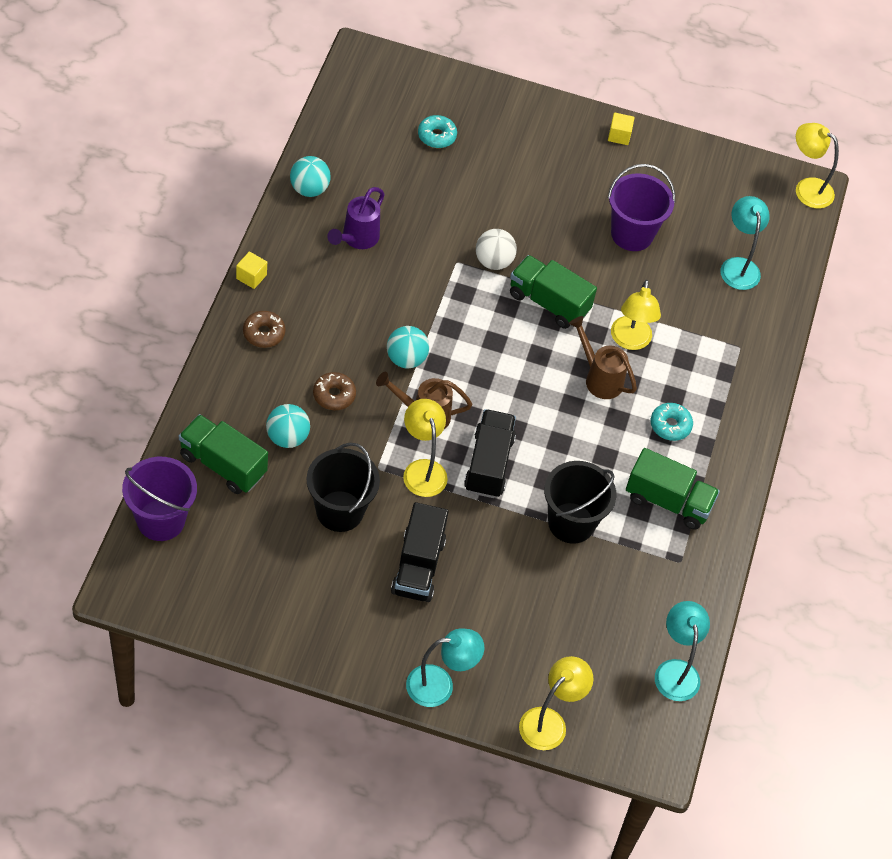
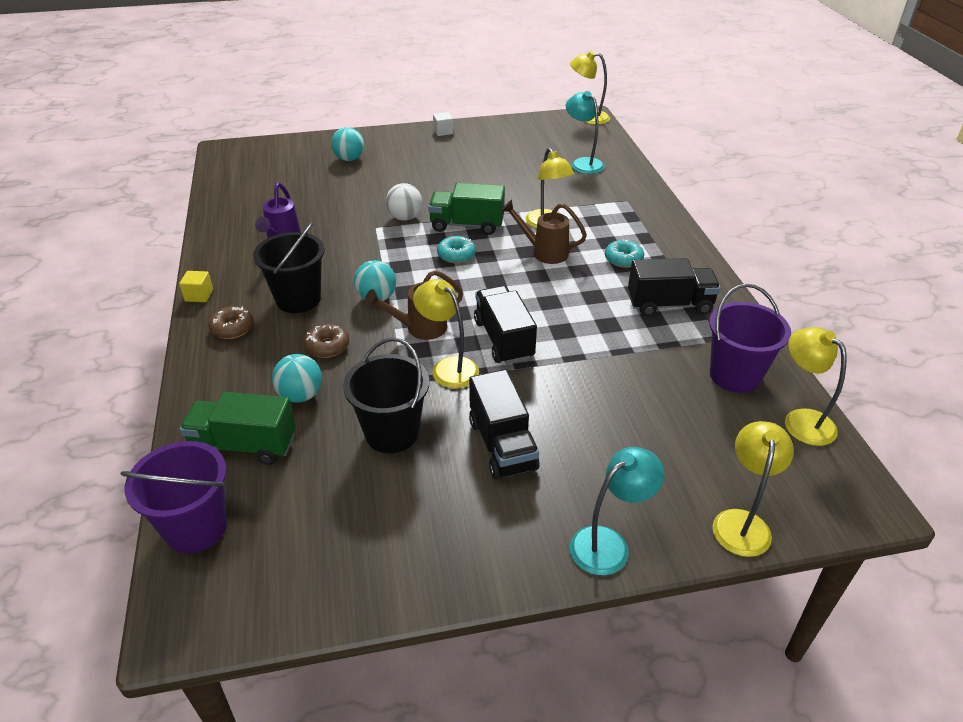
camera: 20 degrees left, 15 degrees down
(309, 189) = (222, 227): turquoise ball -> turquoise ball (349, 159)
(436, 136) = (310, 169): turquoise donut -> turquoise donut (456, 255)
(571, 523) = (608, 351): black bucket -> black bucket (298, 299)
(619, 135) = (443, 131): yellow cube -> white cube
(632, 234) = (495, 172): purple bucket -> purple bucket (735, 375)
(668, 501) = (669, 304): green truck -> black truck
(675, 670) = (801, 420): turquoise lamp -> yellow lamp

